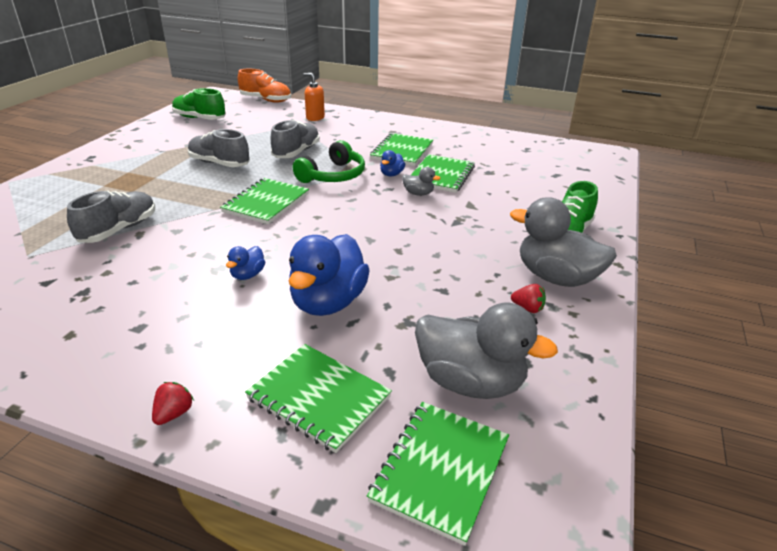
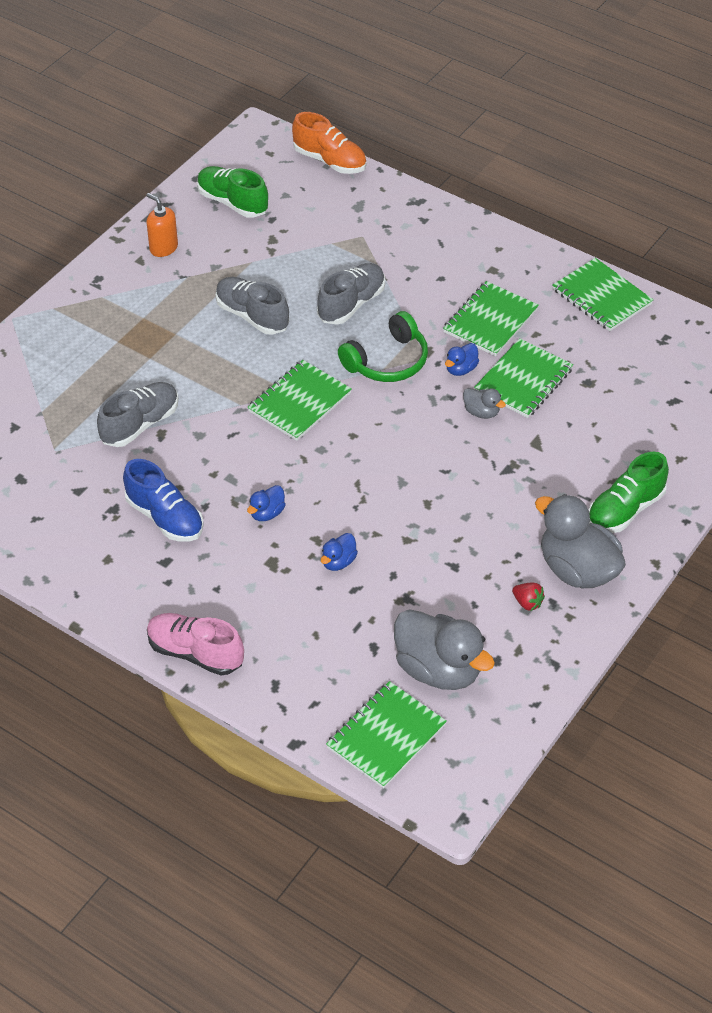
camera: 15 degrees right, 15 degrees up
(140, 291) = (165, 517): none -> blue shoe
(174, 413) = (195, 653): red strawberry -> pink shoe
(315, 118) = (392, 220): orange soap dispenser -> orange soap dispenser (163, 248)
(319, 398) = (309, 660): green notebook -> green notebook (601, 297)
(328, 302) = (338, 562): blue duck -> blue duck, size x0.46

